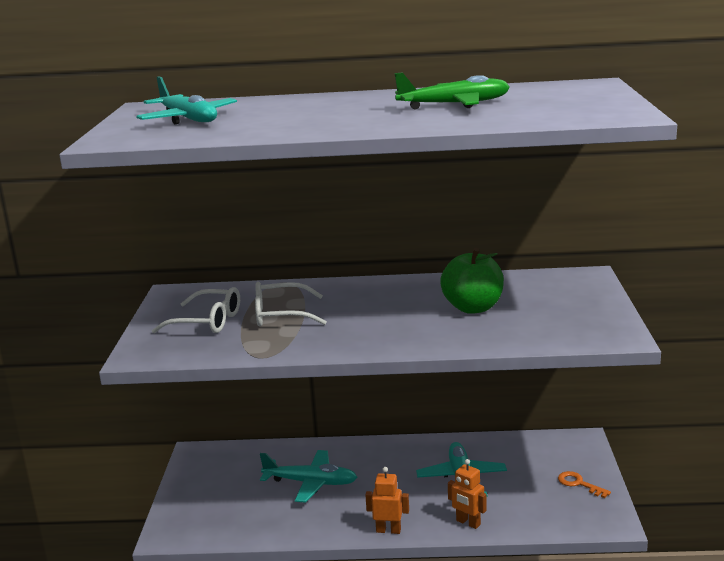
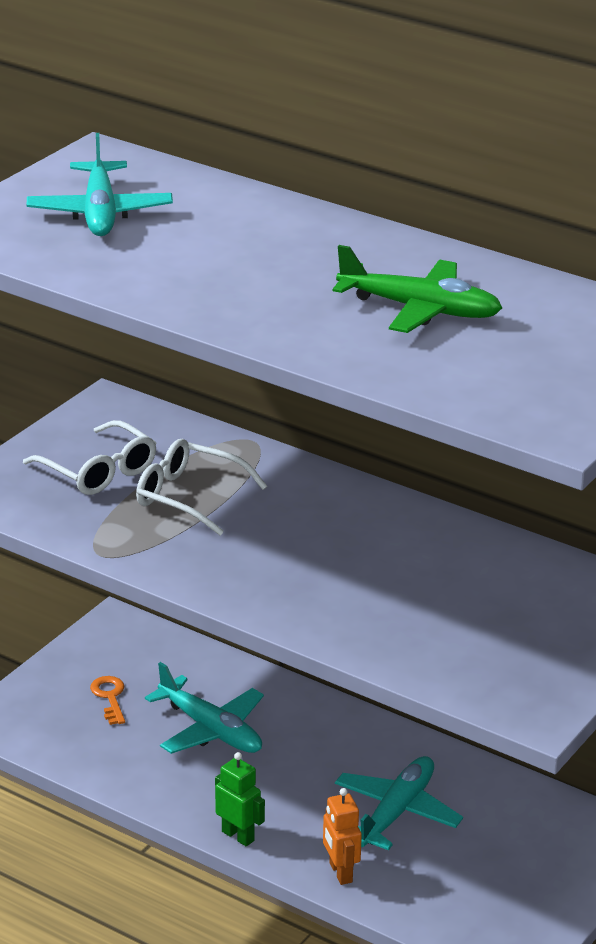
camera: 30 degrees right, 10 degrees up
(388, 530) = (238, 836): orange robot -> green robot
(473, 308) = (424, 587): green apple -> none
(579, 484) = (538, 891): orange key -> orange key (109, 697)

